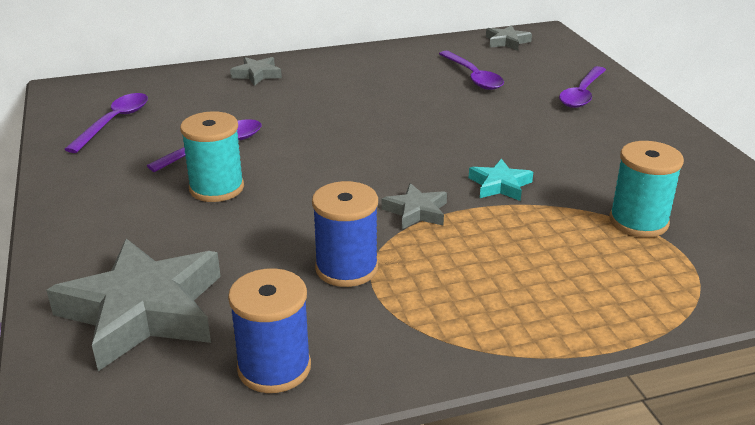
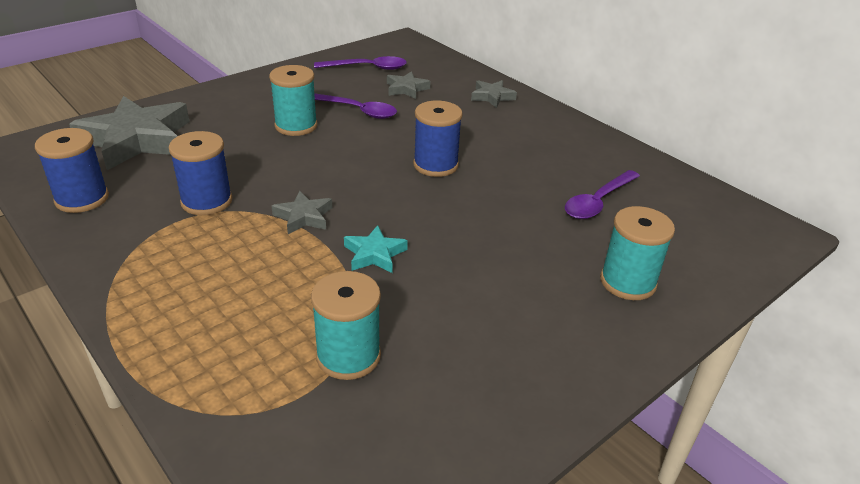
camera: 65 degrees right, 5 degrees up
(366, 128) = (435, 165): none -> blue spool
(507, 42) = (716, 209): grey star -> grey star (406, 89)
(582, 94) = (627, 282): purple spoon -> turquoise spool

